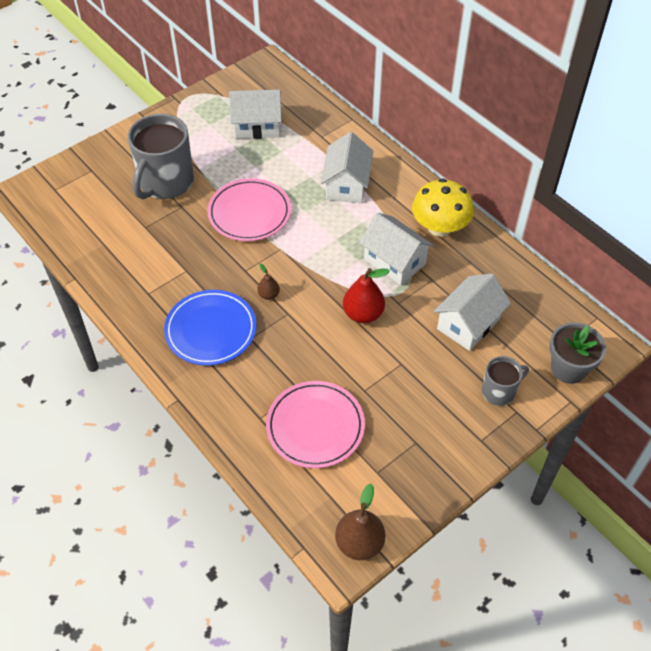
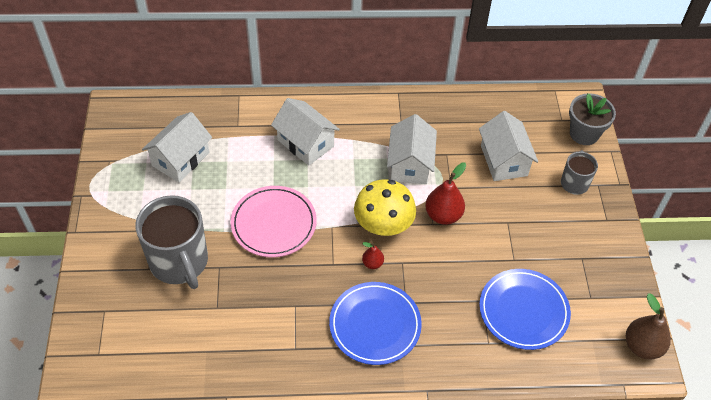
camera: 55 degrees left, 0 degrees up
(268, 295) = (372, 263): brown pear -> red pear
(315, 426) = (523, 311): pink plate -> blue plate
(394, 261) = (410, 164): white house -> white house turned 75 degrees counterclockwise
(439, 227) = (401, 117): yellow mushroom -> yellow mushroom (383, 225)

